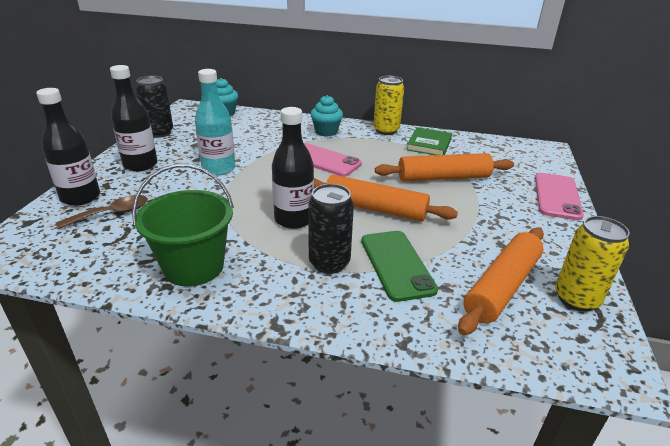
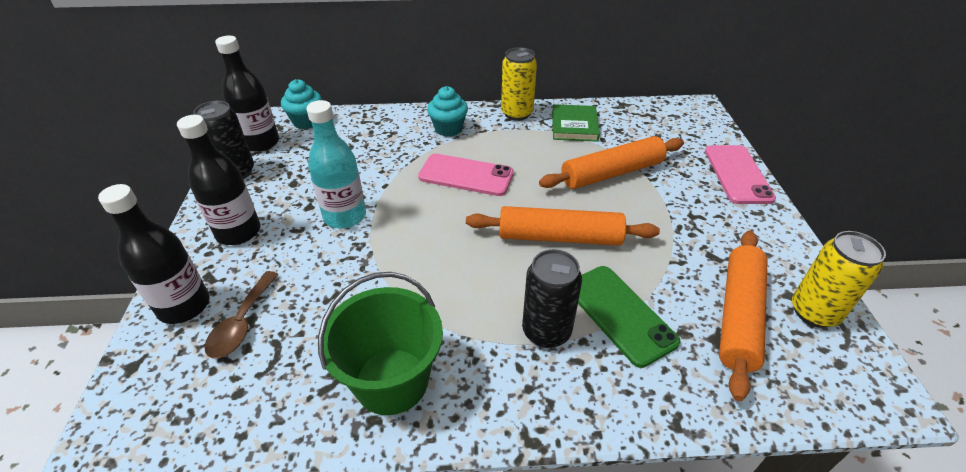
camera: 15 degrees left, 10 degrees up
(112, 214) = (242, 323): brown spoon -> brown spoon turned 150 degrees clockwise
(294, 219) = (475, 276): black bottle -> black bottle (261, 143)

